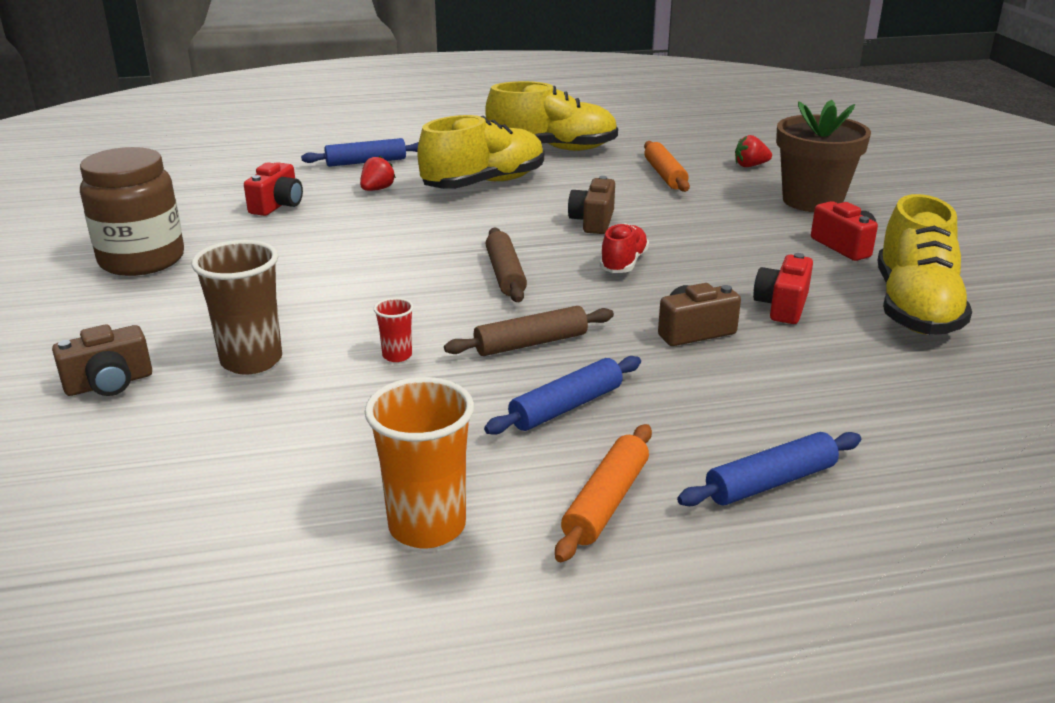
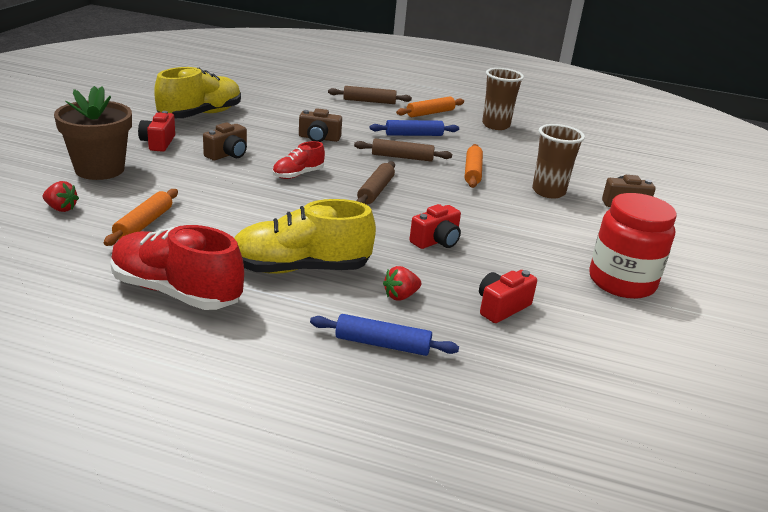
camera: 155 degrees left, 0 degrees up
(142, 260) = (621, 282): brown jar -> red jar
(397, 355) = (472, 172): red cup -> orange rolling pin
(427, 526) = (495, 125): orange cup -> brown cup
(552, 149) = (176, 292): yellow shoe -> red shoe
(593, 221) = (270, 205): brown camera -> brown camera (228, 154)
(770, 482) = (369, 101): blue rolling pin -> brown rolling pin
(782, 306) = (257, 133): red camera -> red camera (436, 241)

